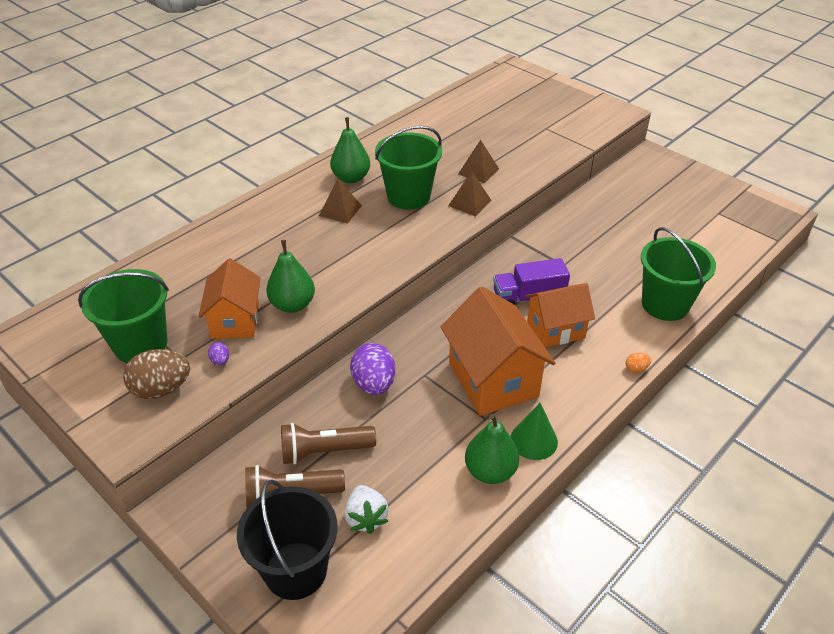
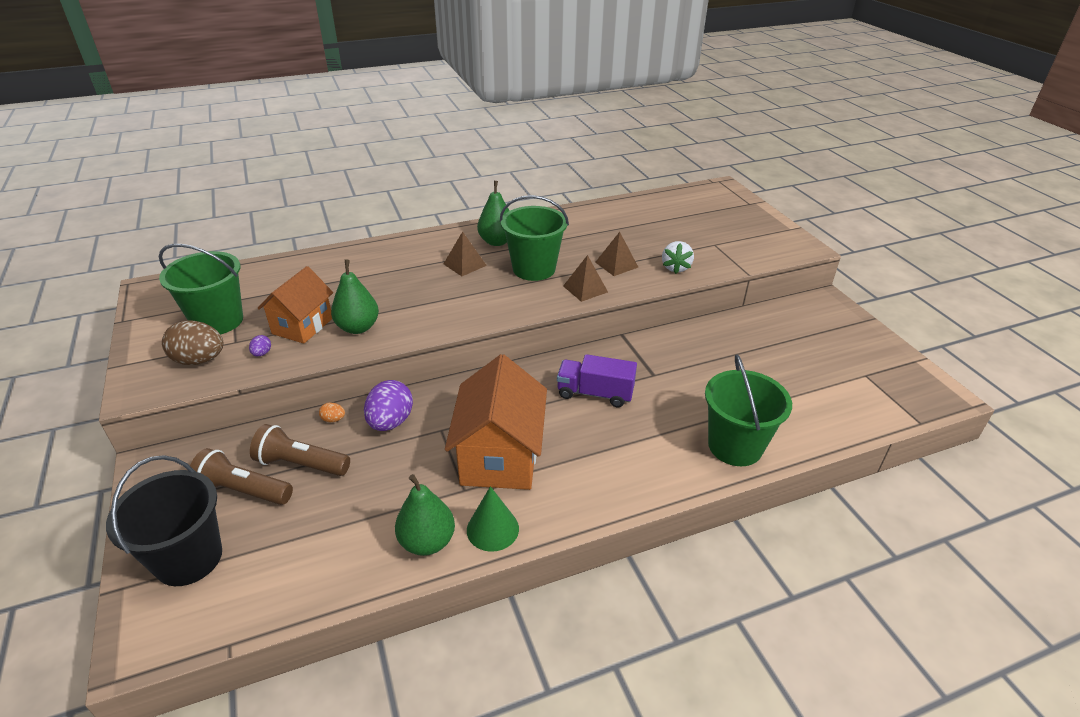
camera: 25 degrees right, 5 degrees down
(366, 518) = (284, 537): white strawberry -> white strawberry (675, 268)
(555, 329) = (598, 432): orange house -> none
(636, 369) = (654, 499): orange egg -> orange egg (333, 419)

